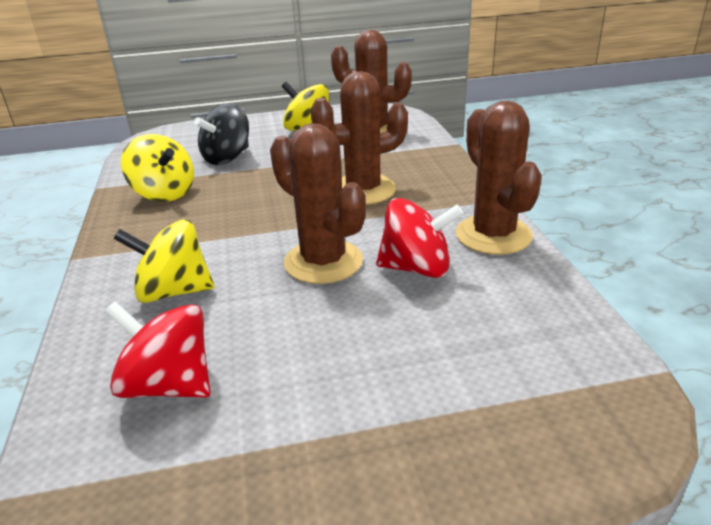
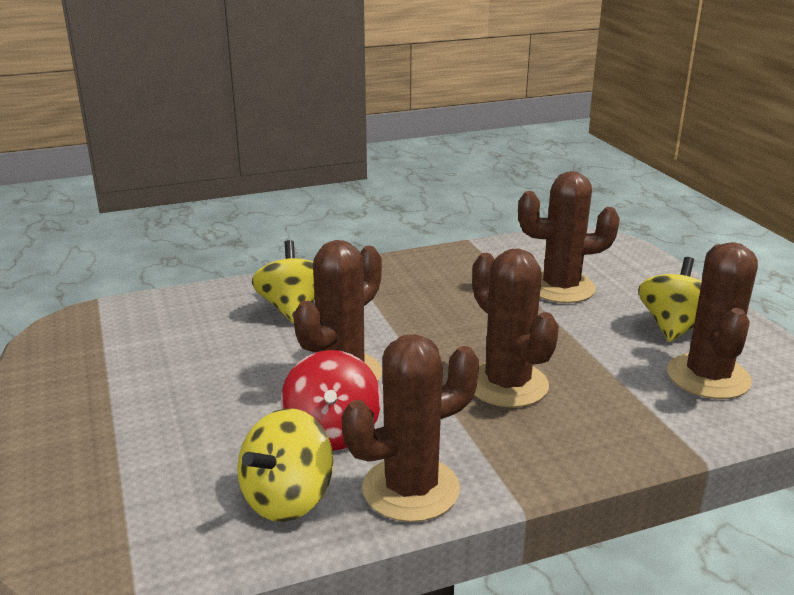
camera: 80 degrees right, 5 degrees down
(164, 193) = (464, 271): yellow spinning top -> yellow spinning top (287, 498)
(169, 385) = (178, 329): red spinning top -> none
(227, 158) = (561, 288): black spinning top -> brown cactus

